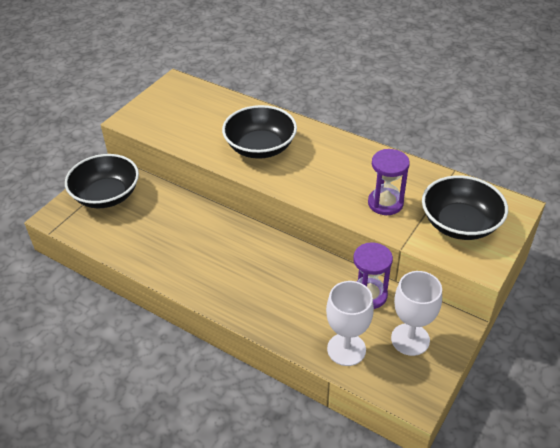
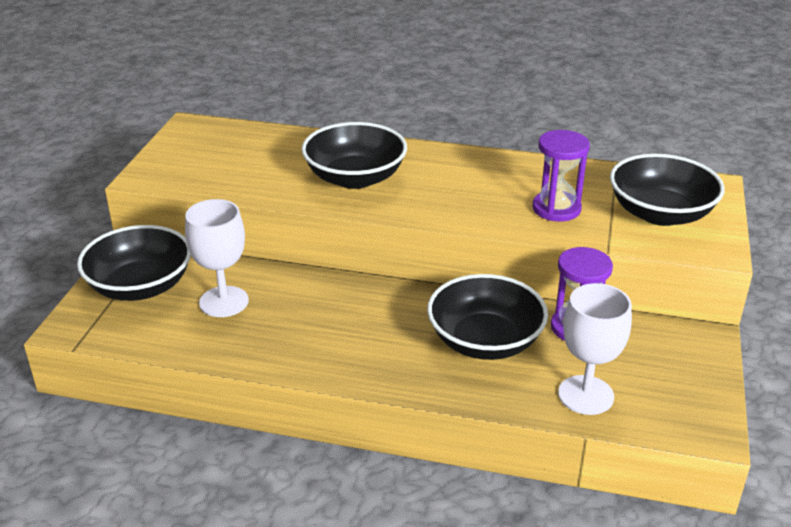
camera: 20 degrees left, 10 degrees down
(301, 290) = (485, 341): none -> black bowl
(410, 339) = (658, 365): white goblet -> white goblet (224, 302)

